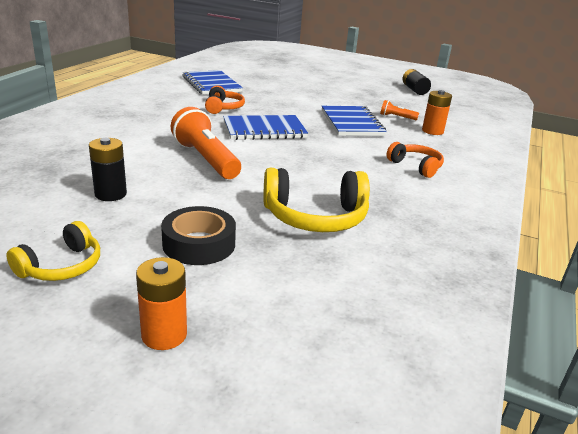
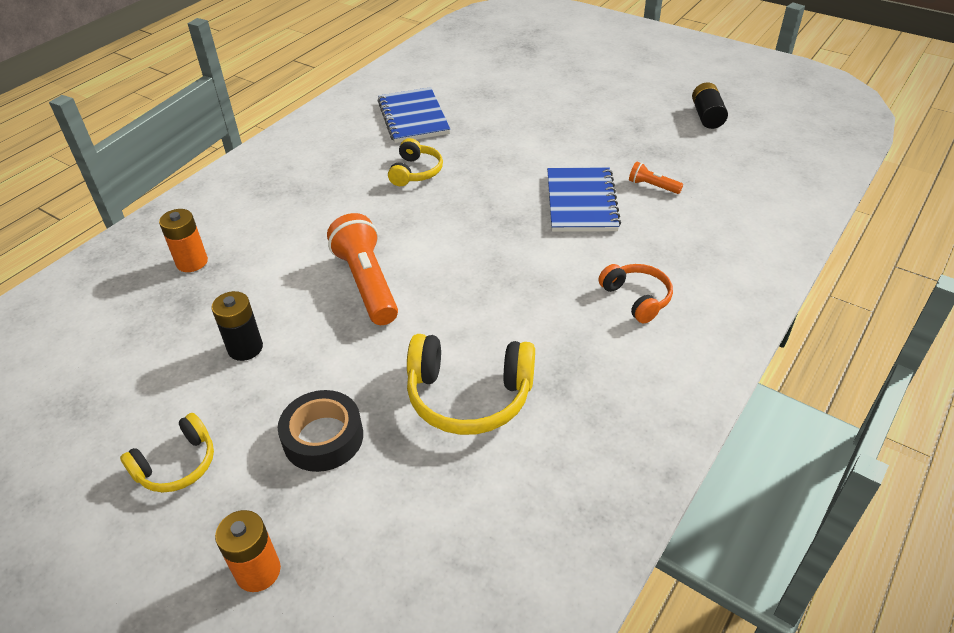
camera: 15 degrees right, 15 degrees up
(223, 108) = (415, 172): orange headphones -> yellow headphones
(264, 130) = (456, 220): blue notebook -> none
(432, 131) = (693, 218): orange battery -> orange battery (192, 262)

